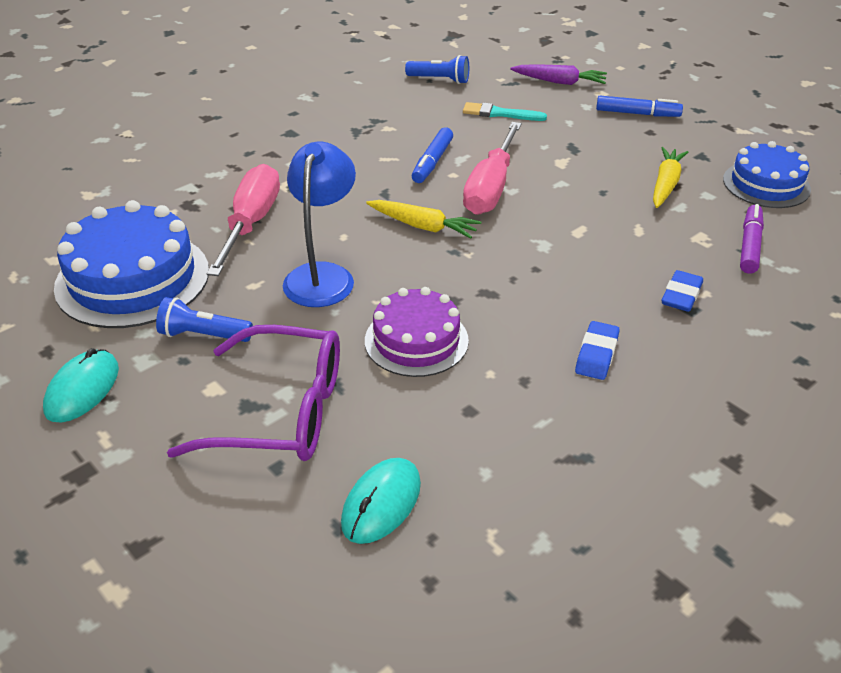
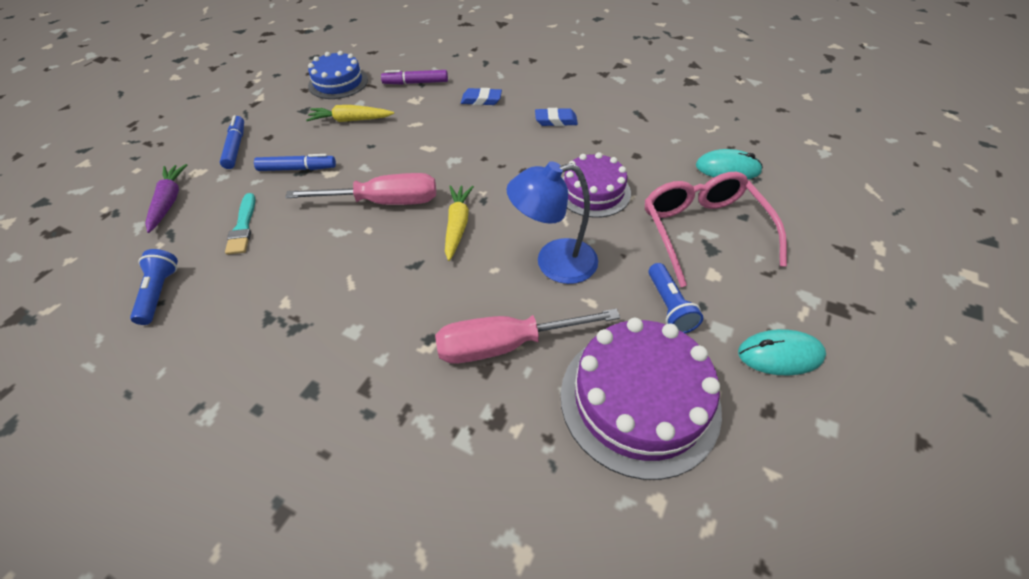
camera: 110 degrees left, 10 degrees up
(132, 279) = (639, 400): blue cake -> purple cake
(281, 412) = (703, 231): purple glasses -> pink glasses
(432, 162) = (349, 248): blue marker -> blue marker (297, 169)

